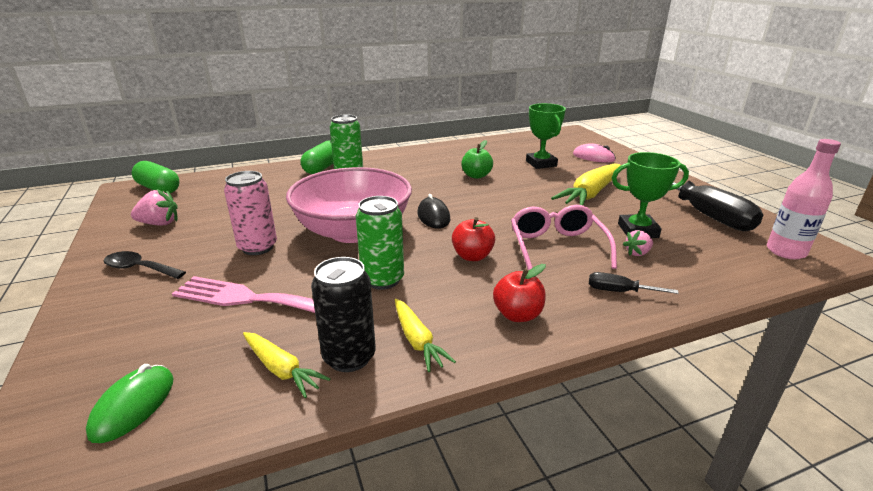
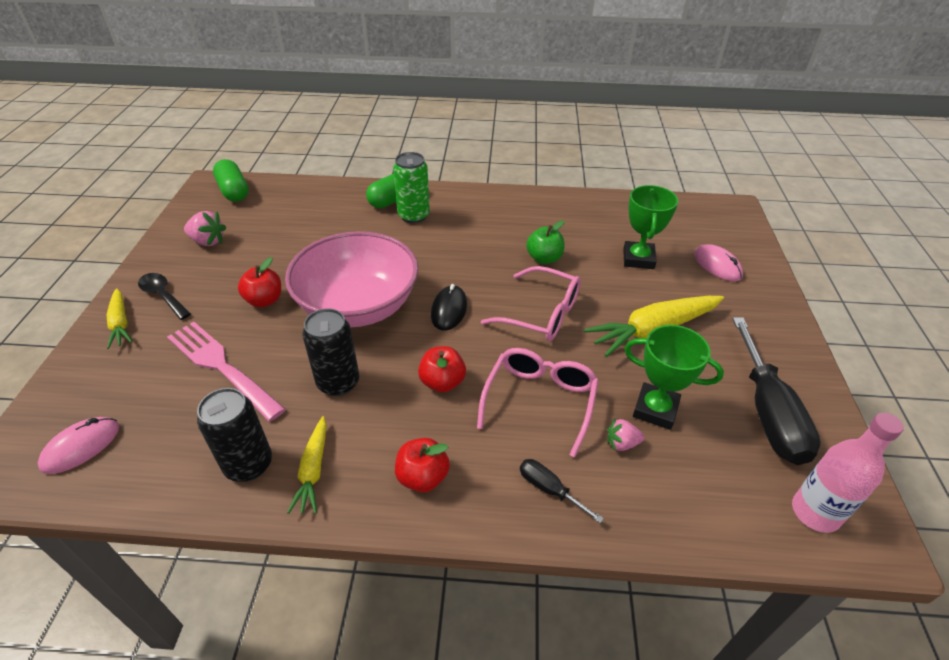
camera: 25 degrees right, 15 degrees up
(133, 406) = (81, 447): green mouse -> pink mouse
(258, 247) = (264, 300): pink can -> red apple
(281, 369) = (193, 455): yellow carrot -> yellow carrot (120, 323)
(383, 279) = (338, 382): green can -> black can
(506, 203) = (542, 314): none -> pink glasses

